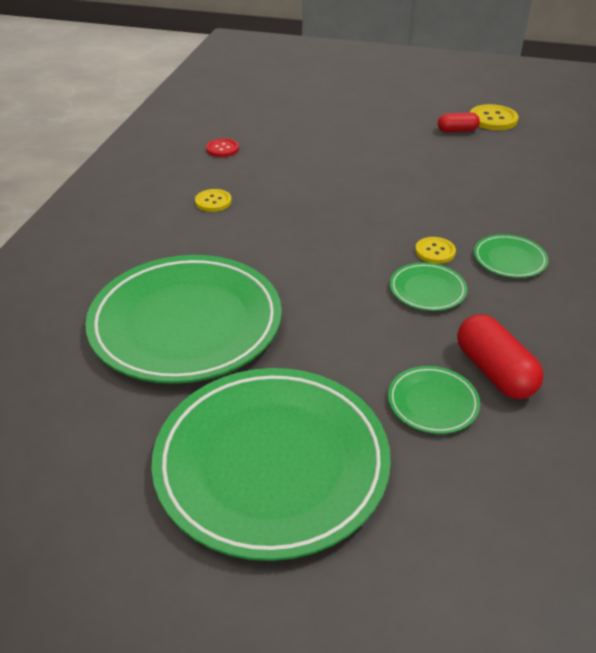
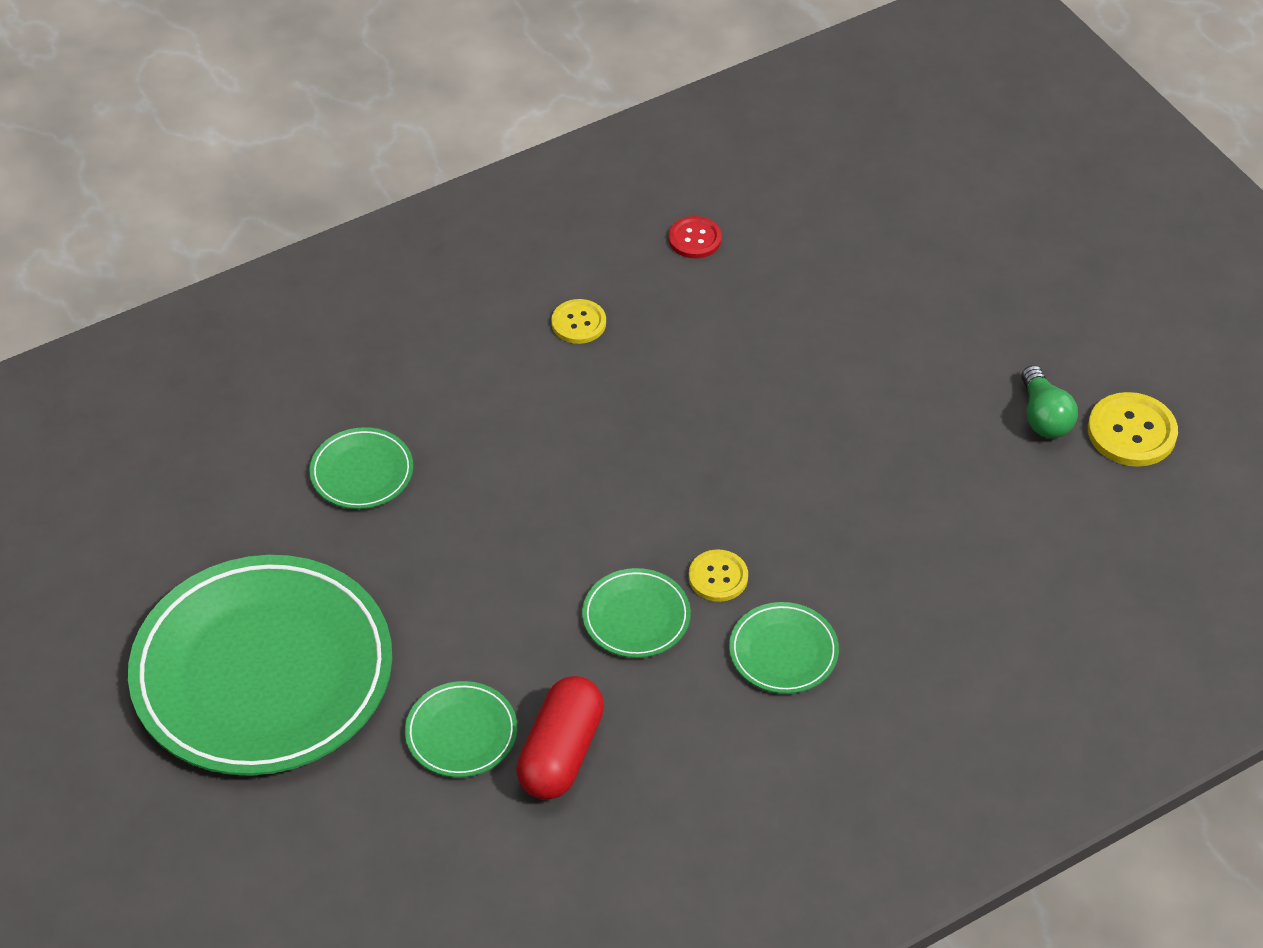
camera: 45 degrees right, 10 degrees up
(186, 323) = (362, 472): green plate -> green plate, size x0.42
(457, 131) = (1044, 417): red capsule -> green light bulb

